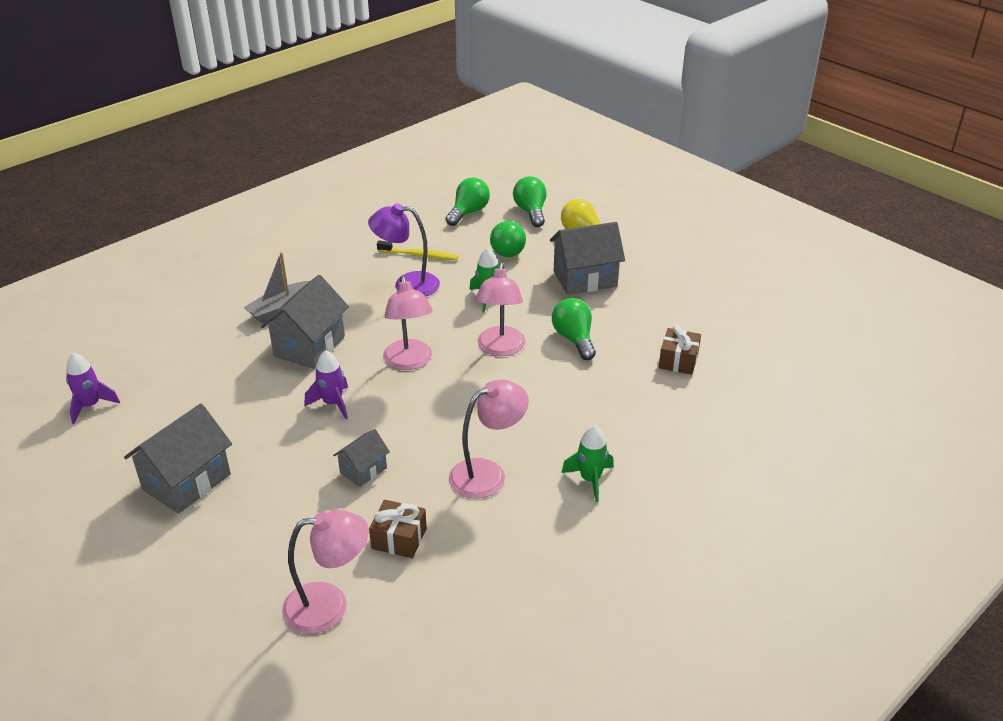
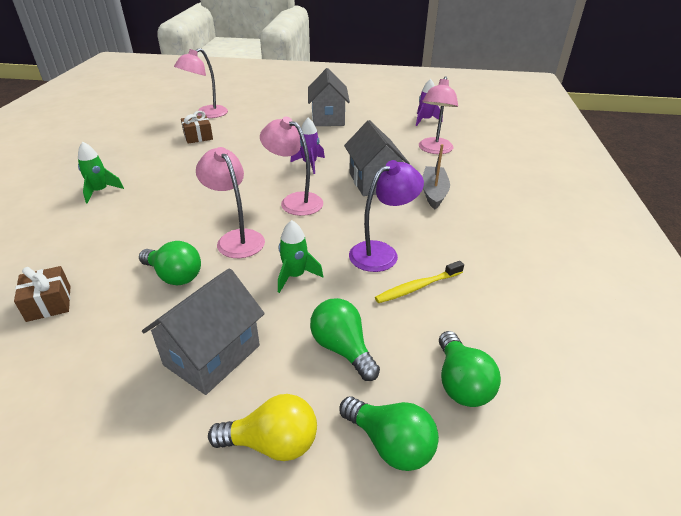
camera: 140 degrees right, 0 degrees up
(363, 470) = (249, 148): grey house -> none
(487, 473) = (173, 171): pink lamp -> pink lamp (434, 150)

